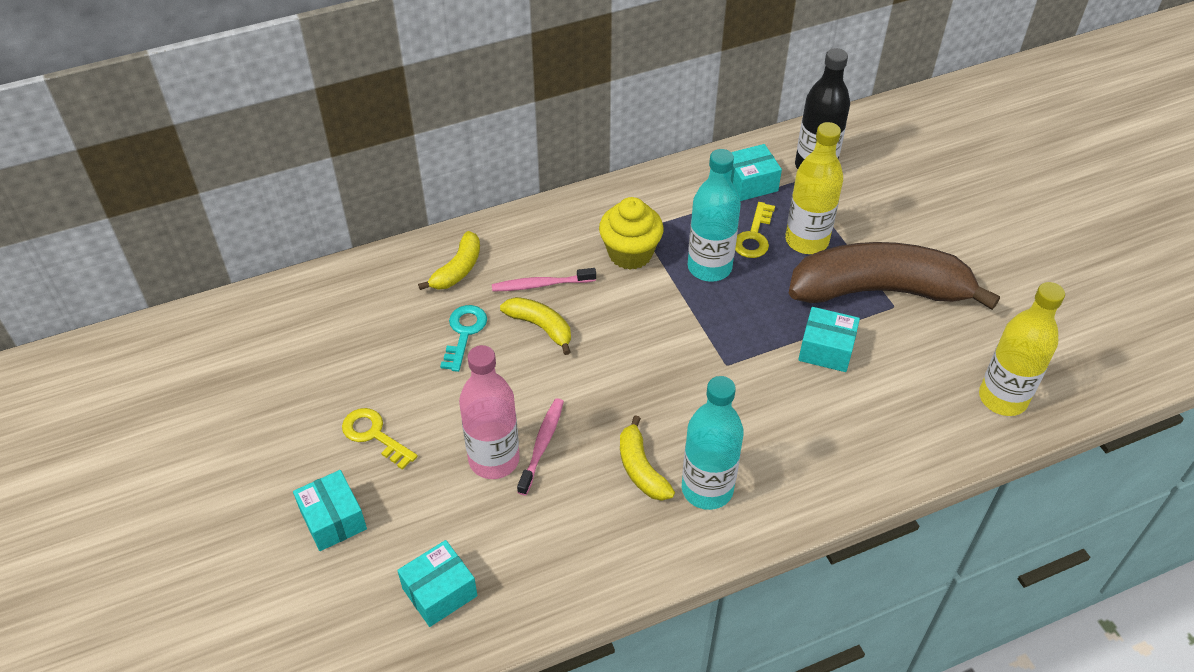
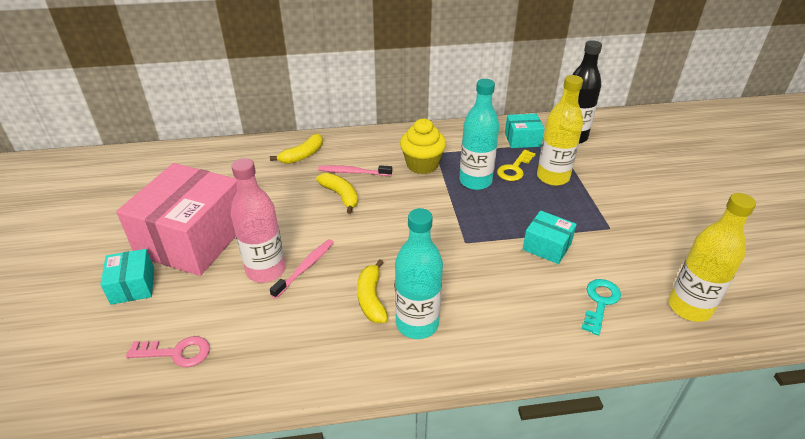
camera: 15 degrees right, 10 degrees down
(374, 435) = (193, 239): yellow key -> pink box
(439, 592) = (176, 352): turquoise box -> pink key
(464, 333) = (287, 190): turquoise key -> turquoise key (600, 302)
(880, 291) = (601, 216): brown banana -> none

